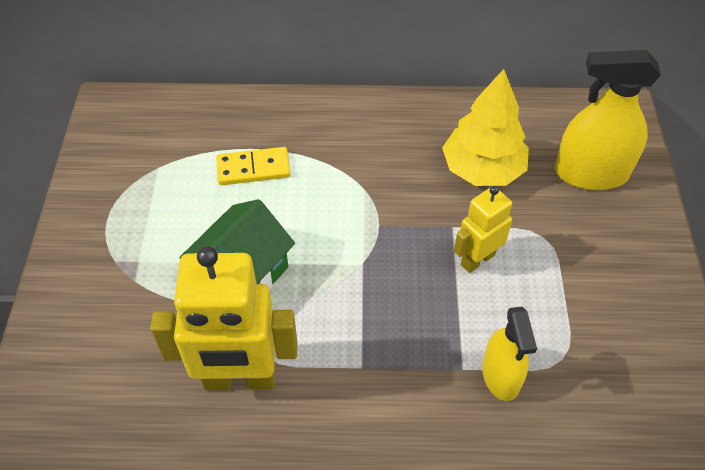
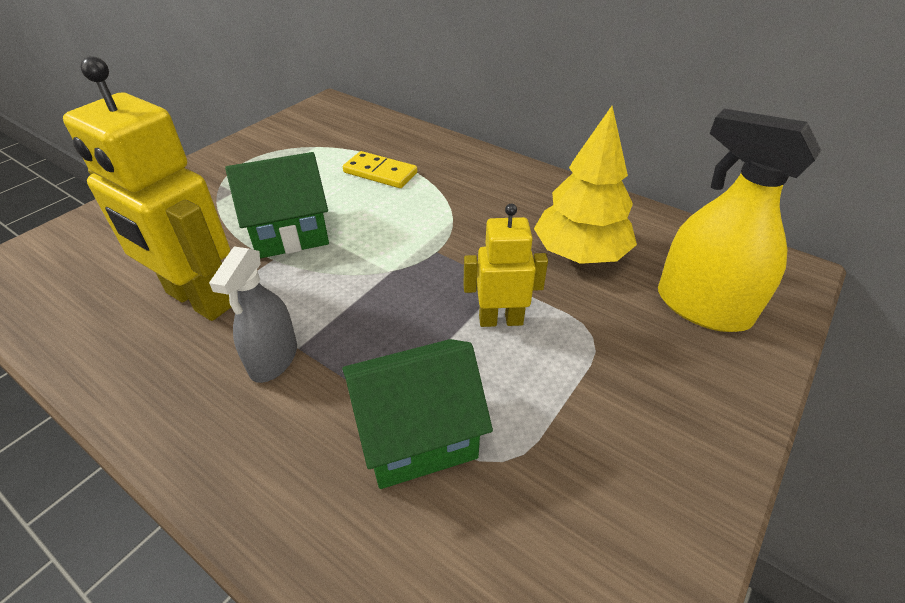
camera: 35 degrees right, 10 degrees down
(354, 387) = (273, 359): none -> grey spray bottle
(501, 376) = (417, 435): yellow spray bottle -> green house

